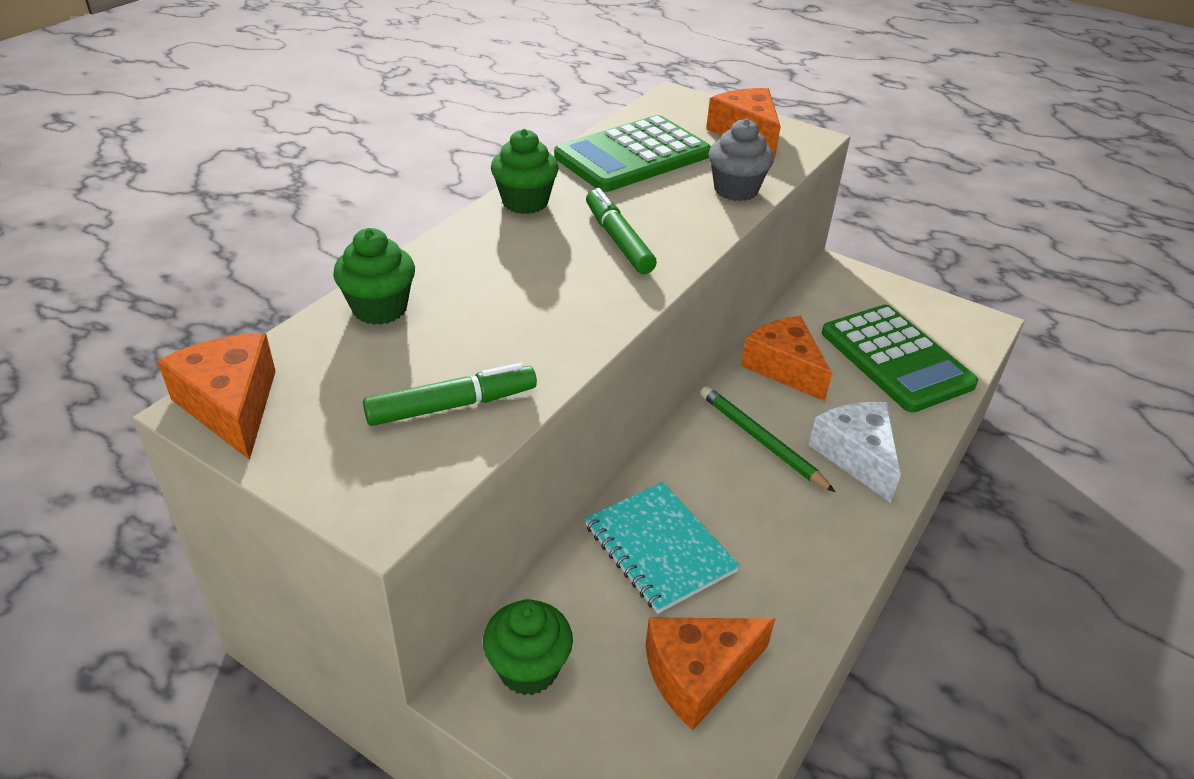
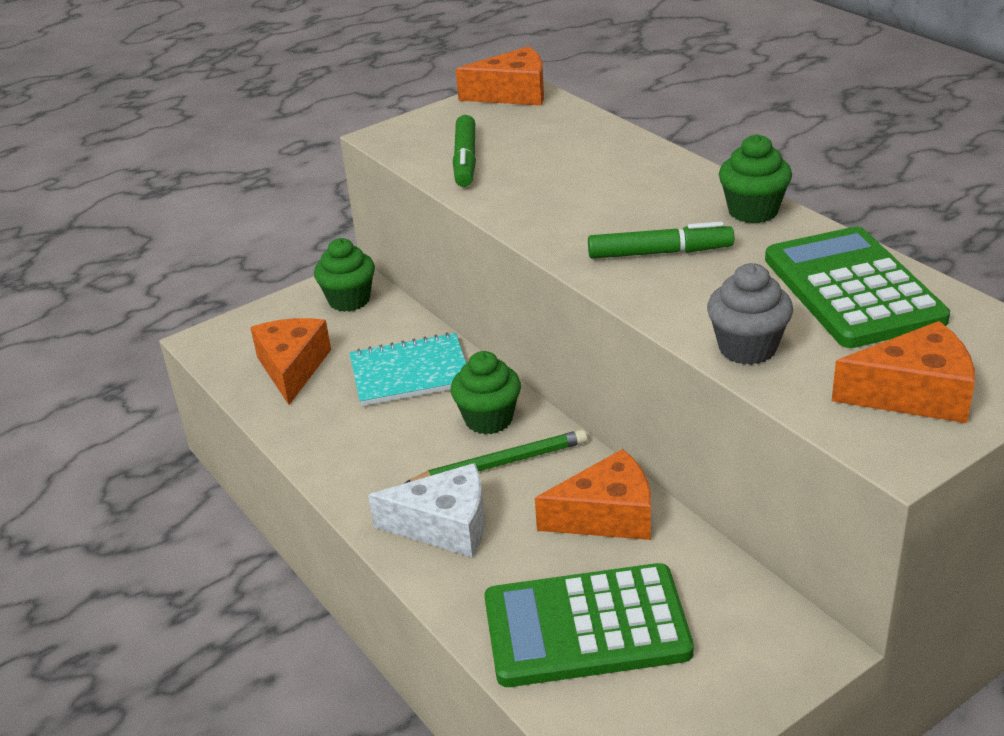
camera: 115 degrees right, 5 degrees down
(380, 308) = (598, 139): green cupcake -> green cupcake (488, 419)

